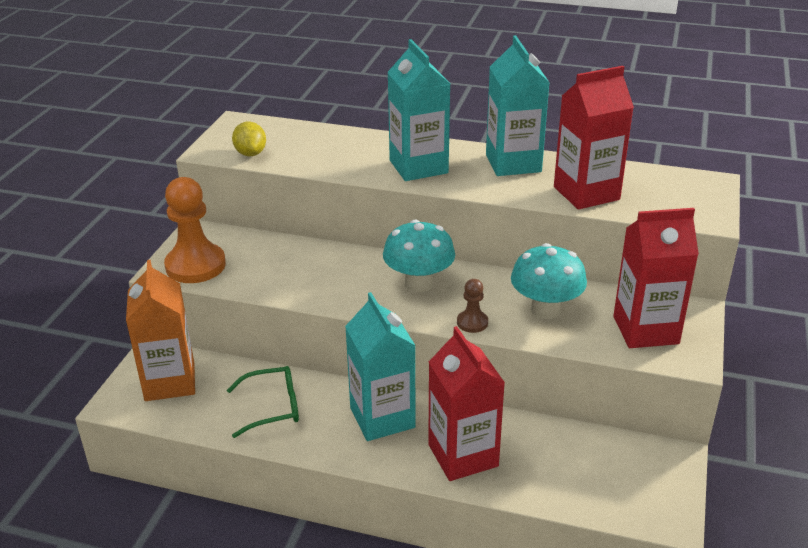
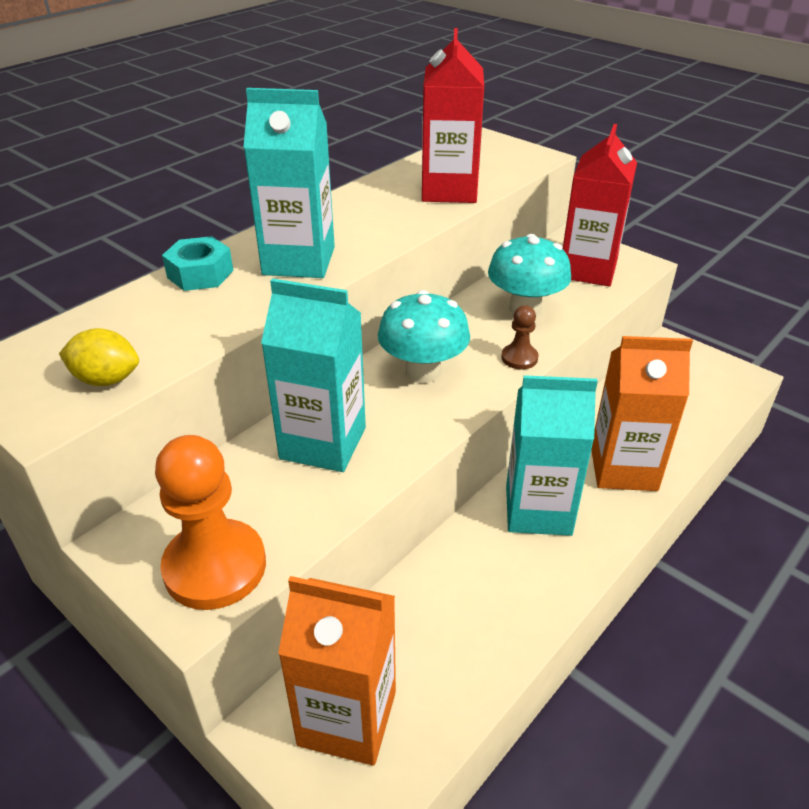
camera: 65 degrees left, 5 degrees up
(273, 407) = (469, 607): green glasses -> none
(373, 141) = (200, 274): none -> turquoise nut
(463, 455) = (623, 468): red carton -> orange carton
(513, 163) = (353, 207): turquoise carton -> turquoise carton (323, 443)

